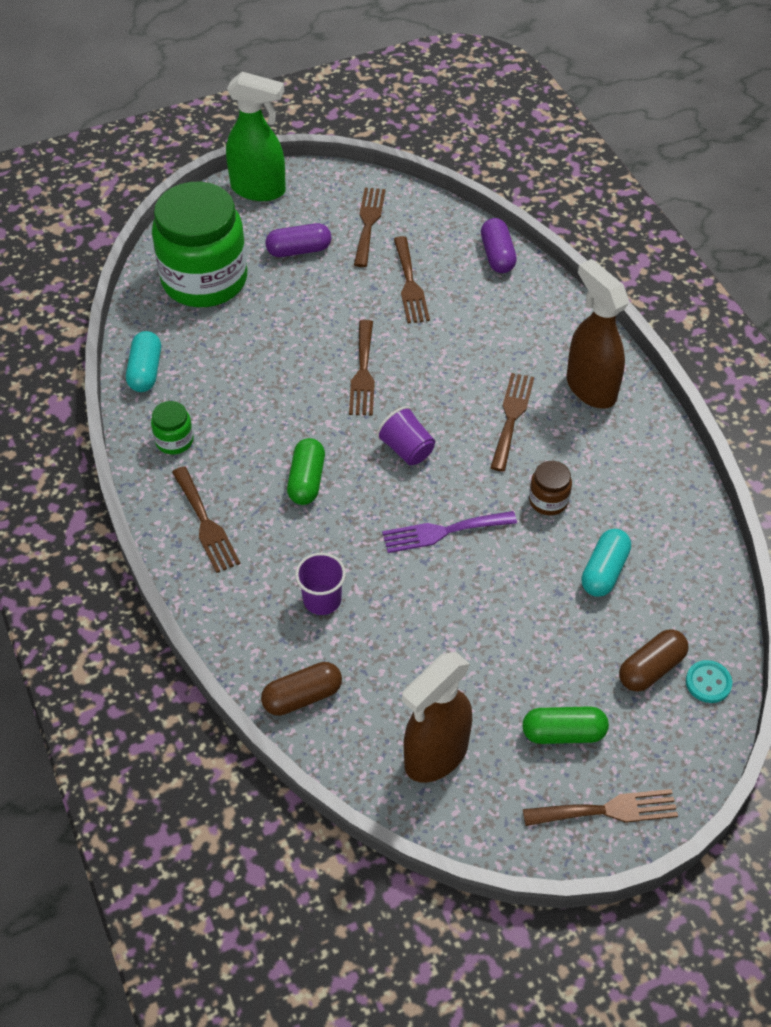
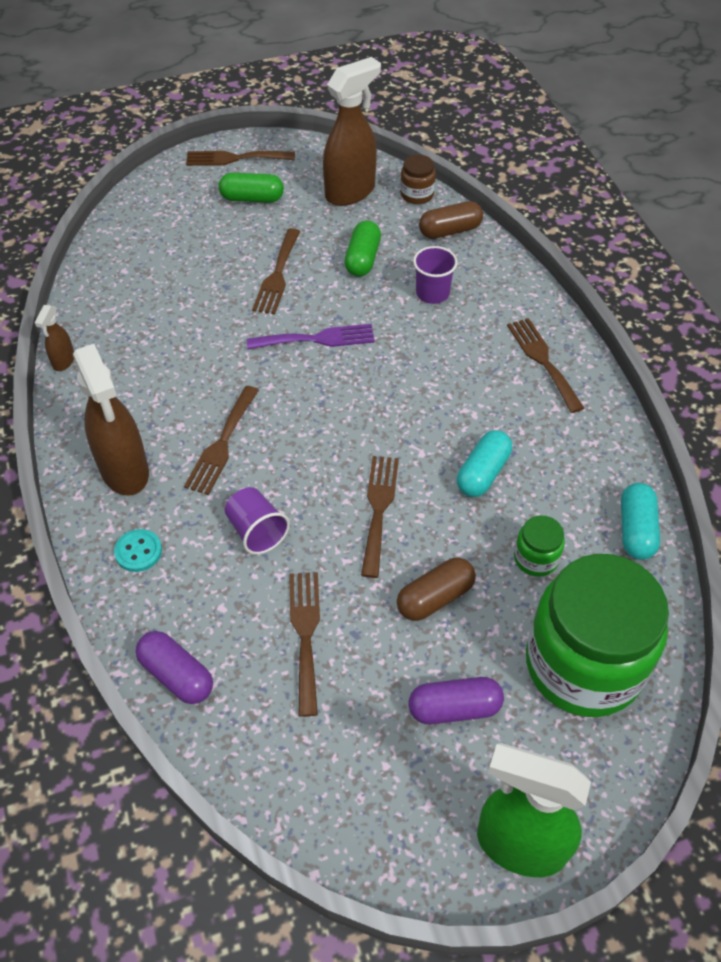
camera: 175 degrees left, 0 degrees up
(174, 440) = (587, 444): green jar -> green jar (536, 558)
(306, 480) = (445, 394): green capsule -> green capsule (362, 259)
(368, 223) = (350, 754): brown fork -> brown fork (277, 275)
(406, 449) = (340, 417): purple cup -> purple cup (257, 531)
(497, 255) = (176, 675): purple capsule -> purple capsule turned 45 degrees counterclockwise
(548, 500) = (210, 359): brown jar -> brown jar (417, 194)
(604, 571) = (180, 298): turquoise capsule -> turquoise capsule (483, 473)
(651, 668) = (169, 231): brown capsule -> brown capsule (435, 598)
(695, 487) = (63, 361): none -> brown spray bottle
(708, 682) = (129, 220): turquoise button -> turquoise button (138, 551)

